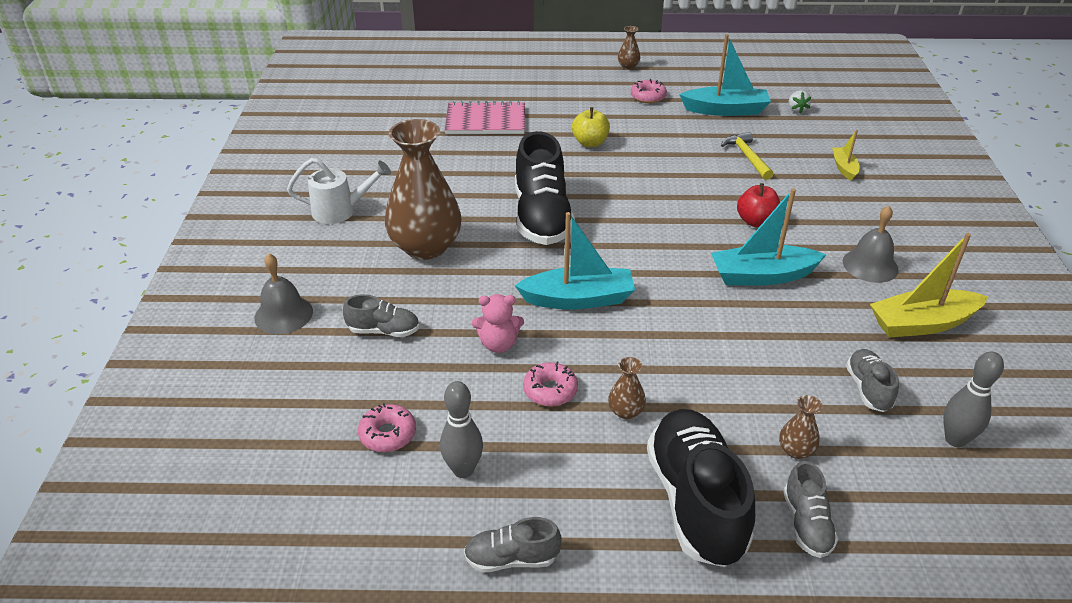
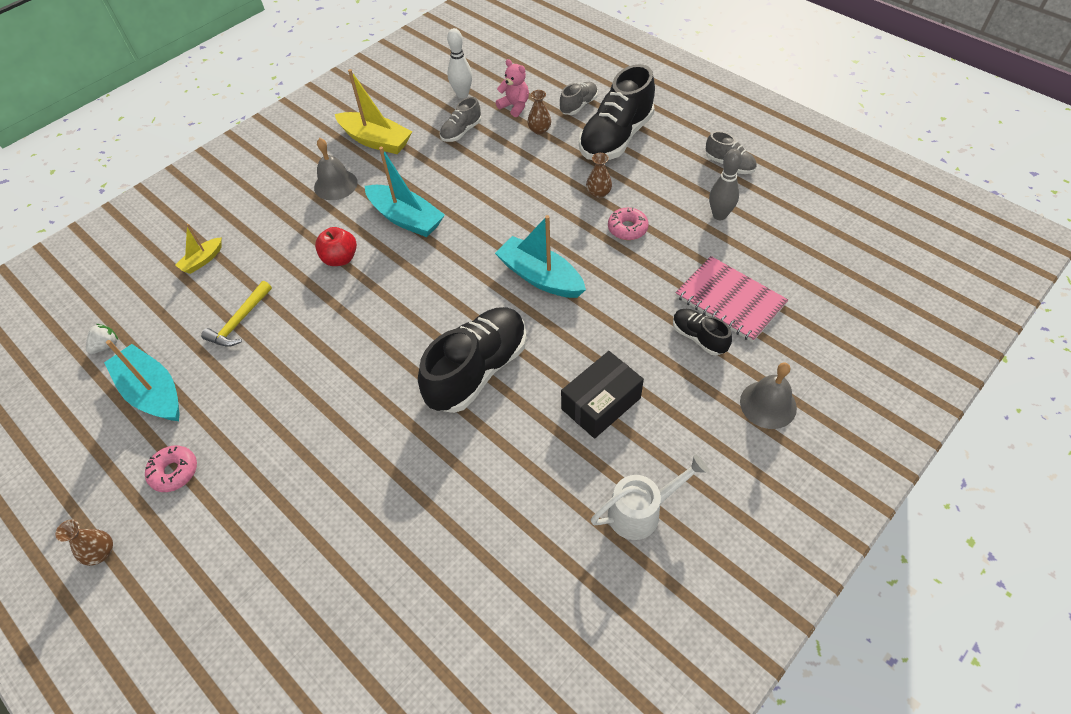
camera: 135 degrees left, 15 degrees up
(340, 211) = (641, 511): white watering can -> white watering can turned 120 degrees clockwise
(384, 331) = (698, 337): grey shoe -> black shoe
(388, 434) = (749, 259): pink donut -> none
(425, 247) = (601, 403): brown vase -> black box
(485, 121) = (368, 565): pink notebook -> pink notebook (730, 300)
(498, 344) = (628, 277): pink teddy bear -> pink teddy bear (515, 106)
(590, 143) = (323, 439): yellow apple -> none
(955, 439) = (462, 94): grey bowling pin -> white bowling pin

